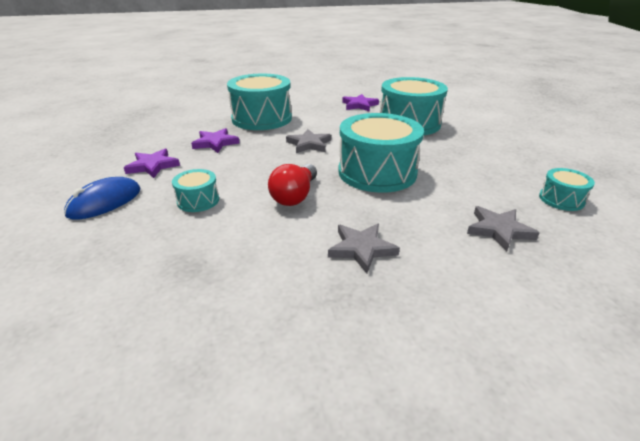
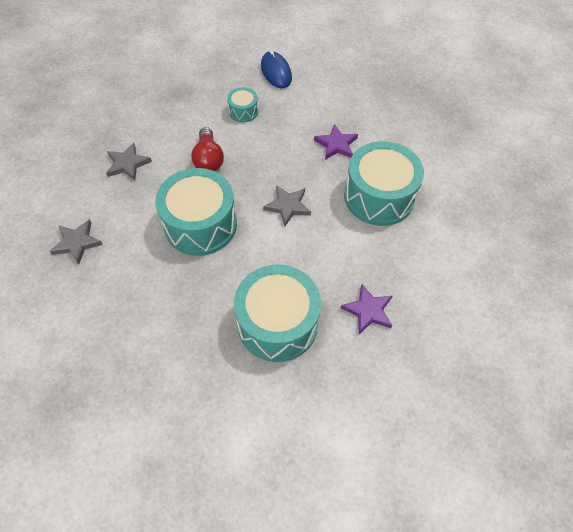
camera: 120 degrees right, 25 degrees up
(153, 166) = (315, 100): purple star -> none
(295, 196) = (208, 159): red light bulb -> red light bulb turned 150 degrees counterclockwise
(561, 199) = (62, 318): turquoise drum -> none

